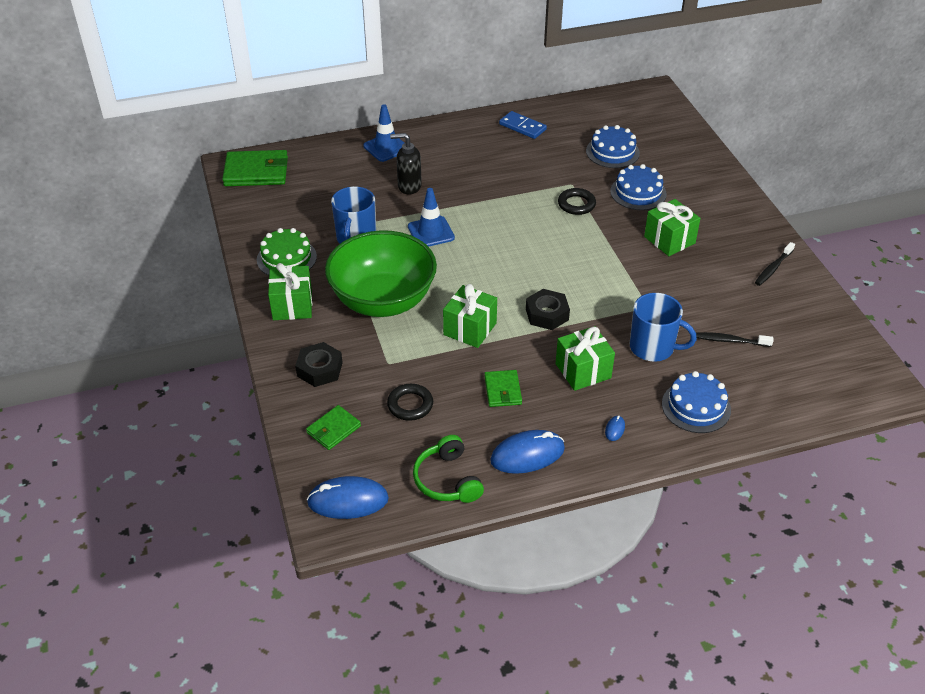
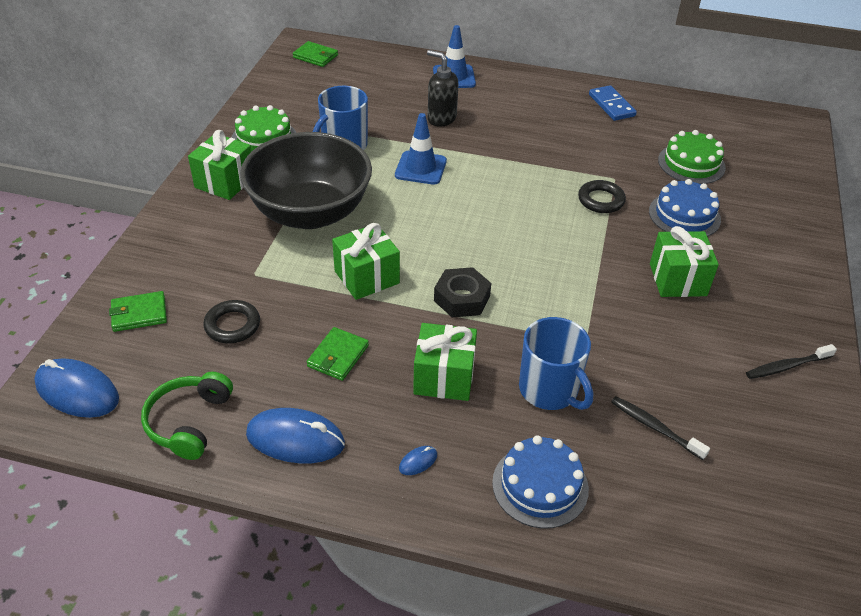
camera: 30 degrees right, 0 degrees up
(256, 172) = (315, 56): green wallet -> green wallet, size x0.57
(319, 369) = (187, 250): black nut -> none
(383, 301) = (310, 213): green bowl -> black bowl
(612, 152) = (691, 164): blue cake -> green cake

